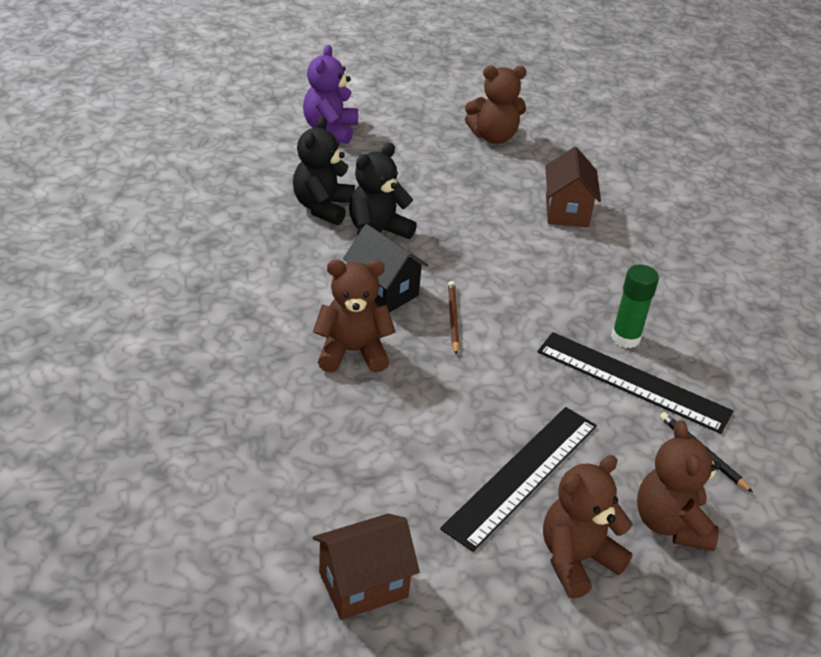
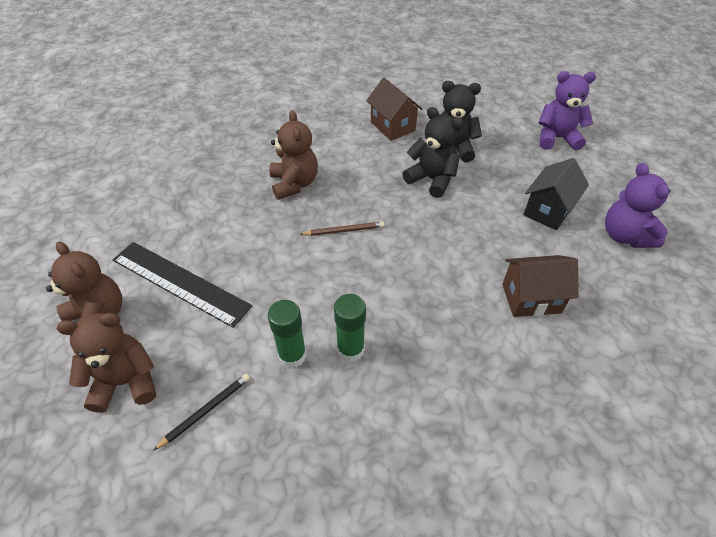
camera: 85 degrees right, 10 degrees up
(363, 585) = (95, 213): brown house -> brown house (392, 126)
(383, 291) = (364, 190): black house -> black house (548, 210)
(493, 137) = (624, 236): brown teddy bear -> purple teddy bear
(633, 381) = (292, 355): black ruler -> green glue stick

